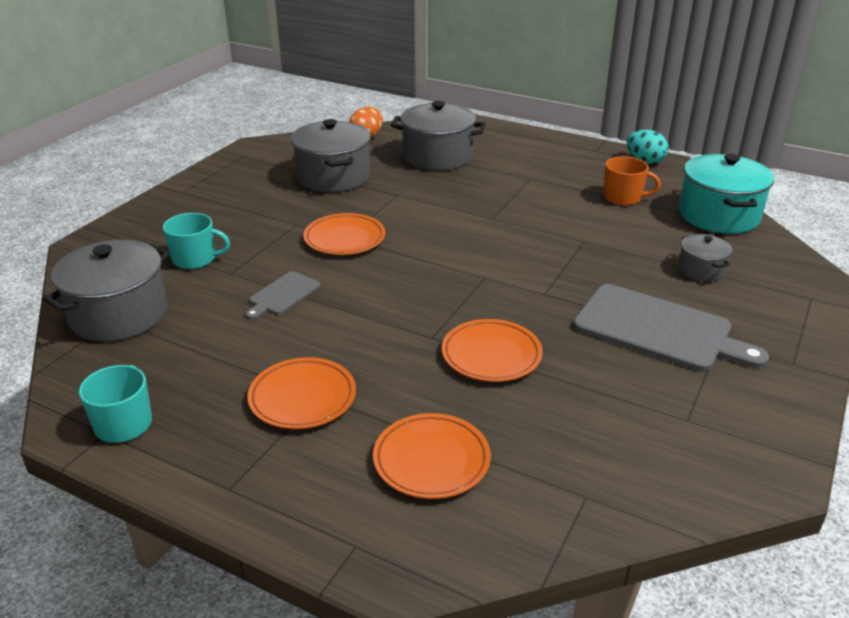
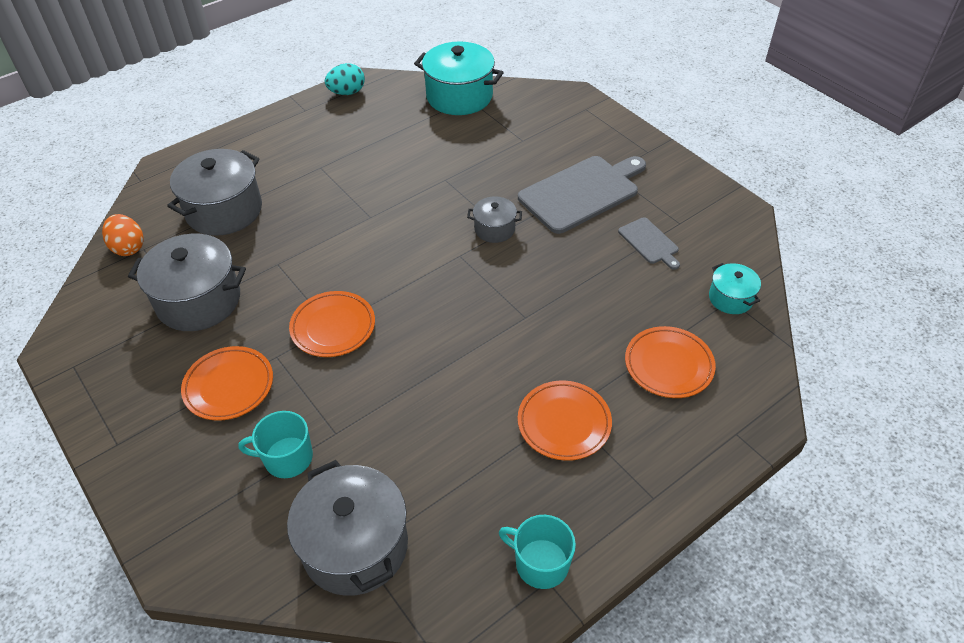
camera: 65 degrees left, 15 degrees up
(195, 259) = (287, 458): turquoise mug -> turquoise mug turned 120 degrees counterclockwise
(283, 295) = (402, 399): grey cutting board -> grey cutting board (649, 242)
(491, 355) = (566, 290): orange plate -> orange plate (229, 386)
(589, 496) = (730, 298): none -> turquoise pot
(623, 197) = (396, 130): orange mug -> none
(701, 270) = (524, 139): grey pot -> grey pot (494, 229)

